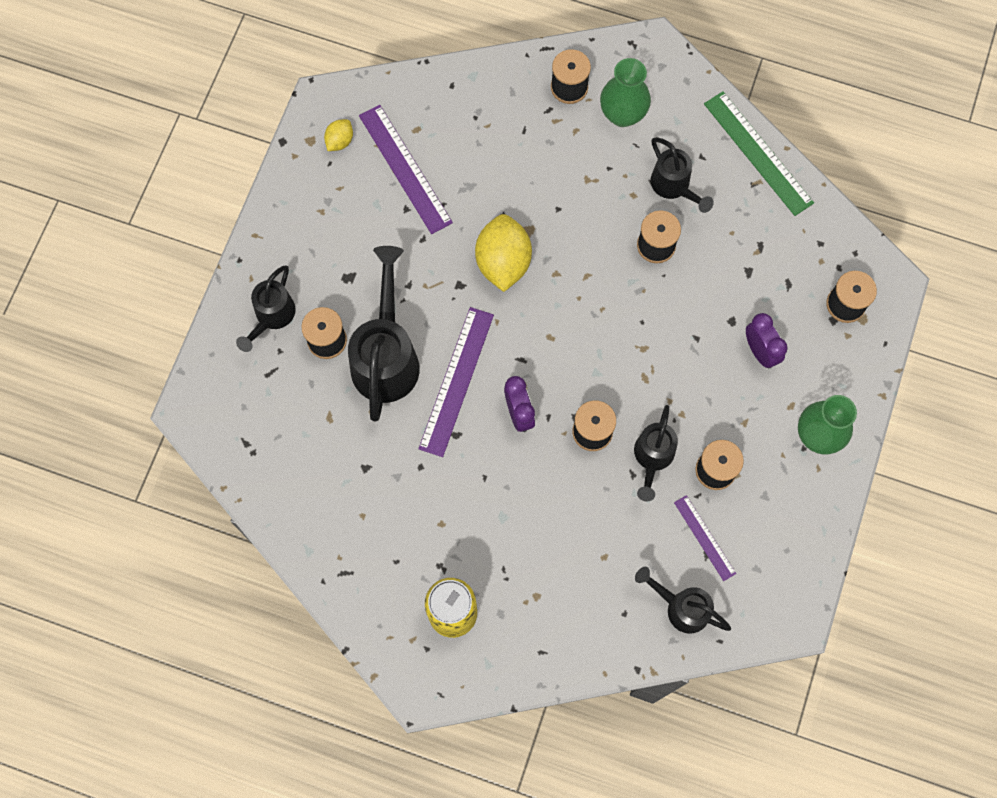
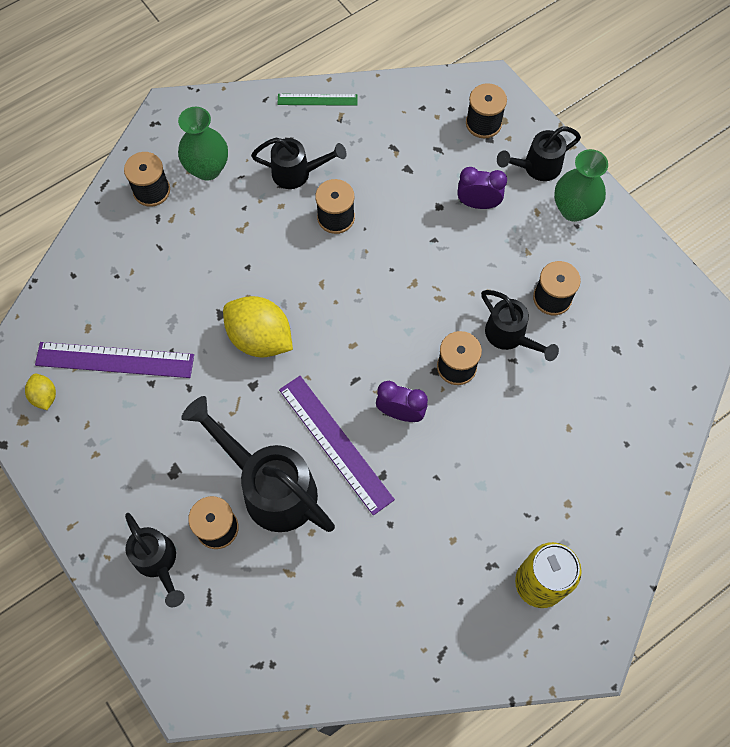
camera: 55 degrees left, 5 degrees down
(681, 607) = (648, 397): black watering can -> black watering can (536, 167)
(704, 537) = (602, 342): purple ruler -> none
(758, 153) = (317, 99): green ruler -> green ruler, size x0.57

